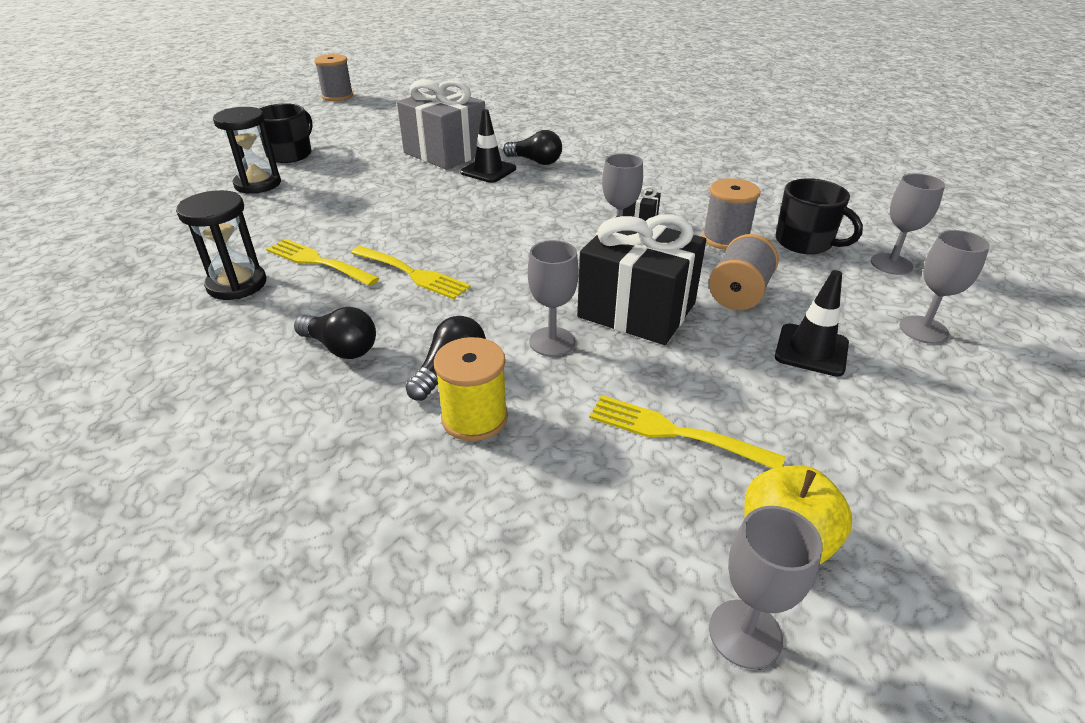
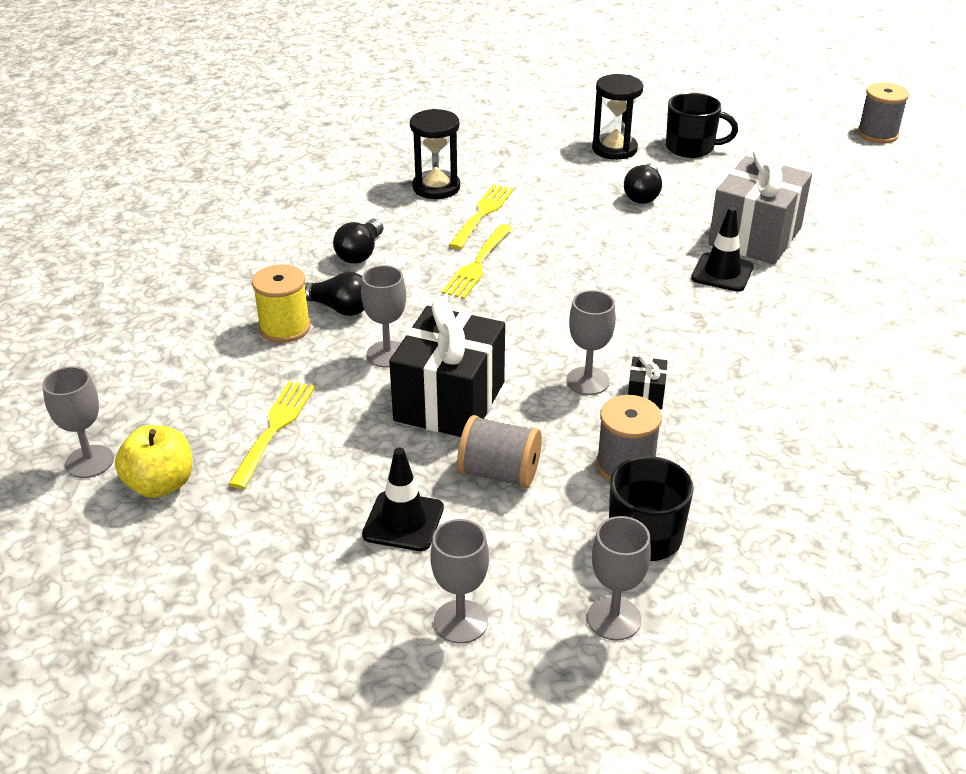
camera: 80 degrees right, 0 degrees up
(536, 161) = (770, 303): black light bulb -> black light bulb (643, 195)

